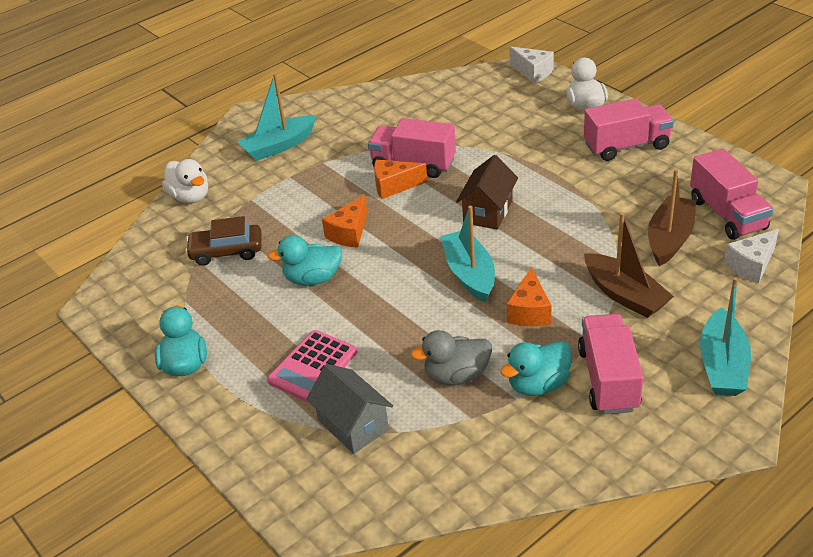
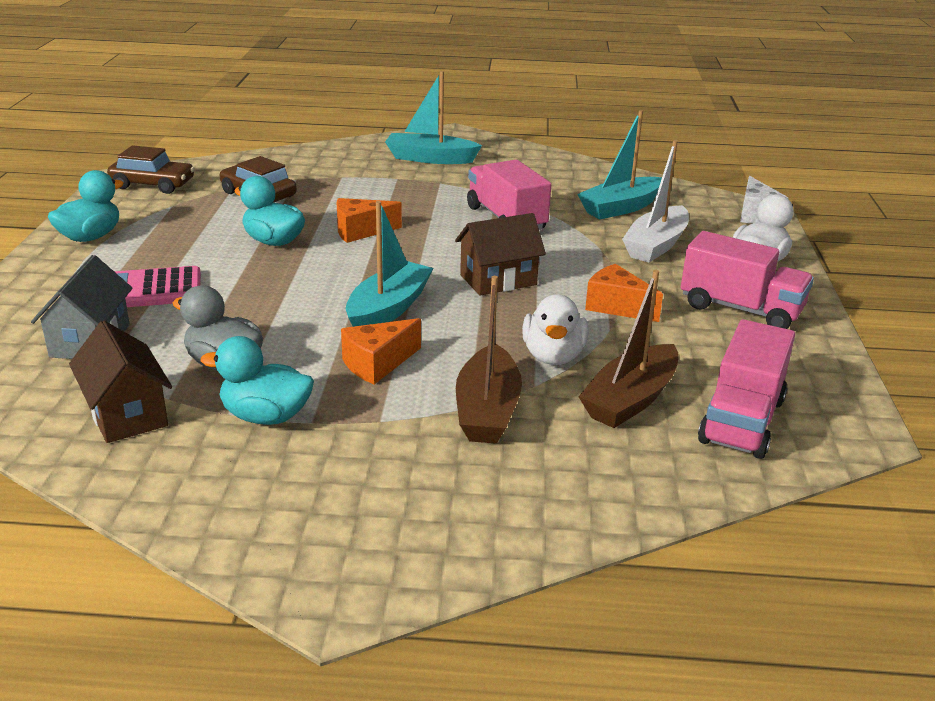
camera: 40 degrees right, 10 degrees down
(132, 295) = (153, 184): none -> brown car
(190, 197) = (307, 155): white duck -> white duck (553, 356)
(394, 186) = (460, 223): orange cheese -> orange cheese (616, 306)
(470, 444) = (127, 414): none -> brown house
(522, 129) = (656, 245): none -> white boat
(608, 379) = (328, 458): pink truck -> none
(669, 239) = (630, 400): brown boat -> brown boat turned 150 degrees clockwise
(722, 365) = (457, 532): turquoise boat -> turquoise boat (621, 208)
(751, 265) = (677, 477): white cheese -> none

